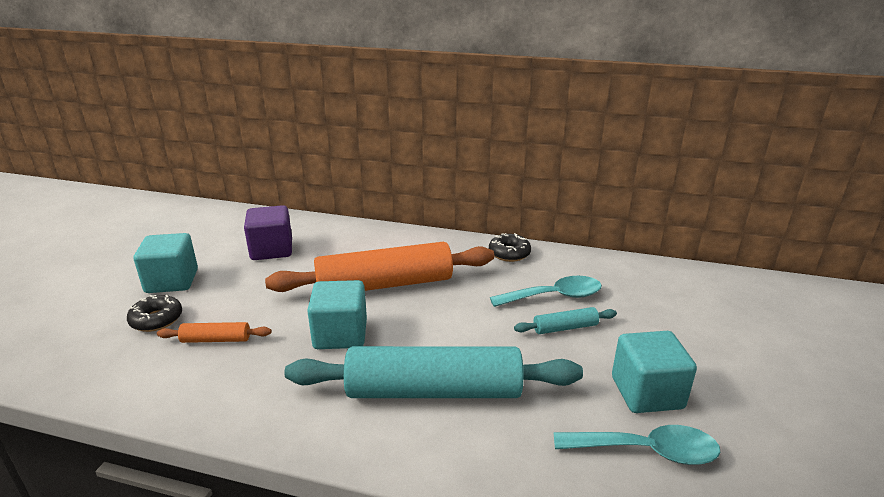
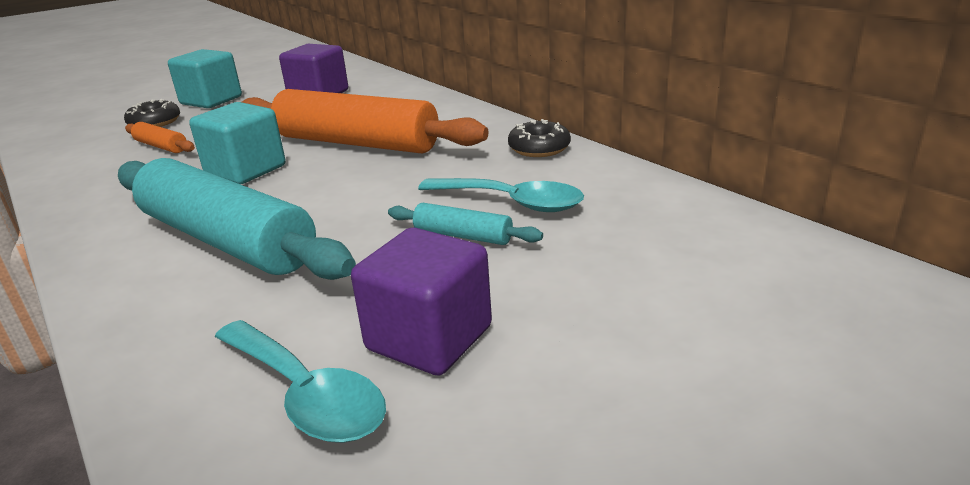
camera: 40 degrees right, 0 degrees up
(646, 393) = (429, 338): turquoise cube -> purple cube

